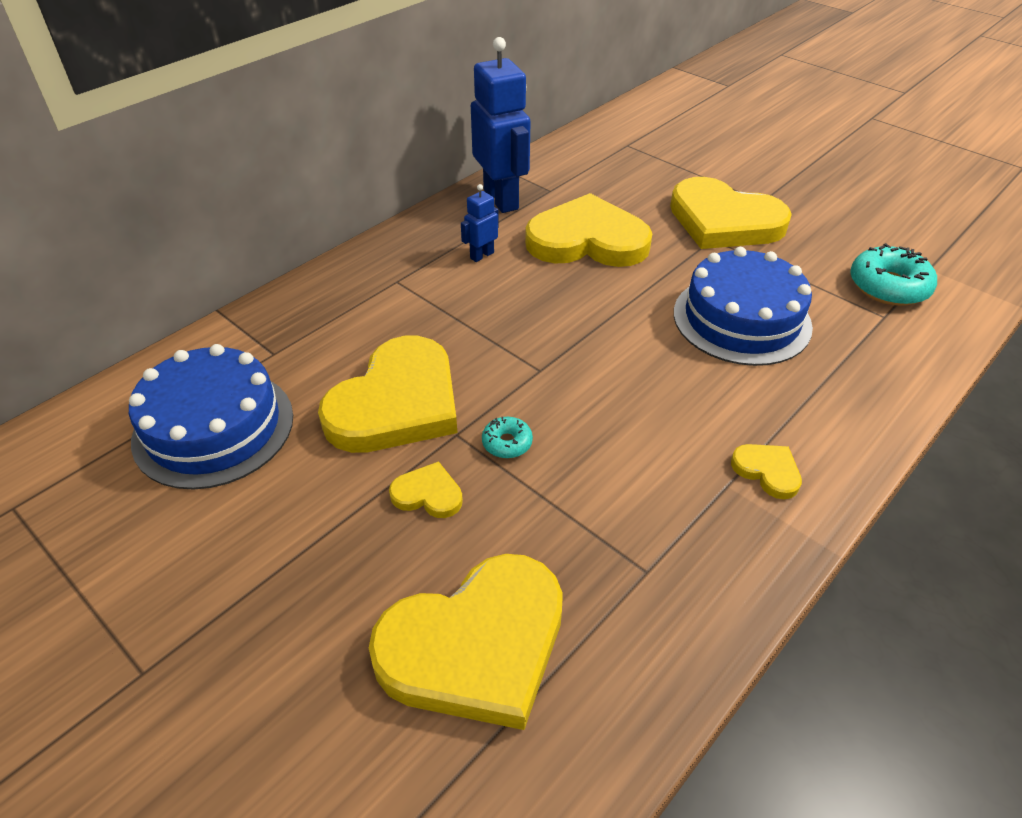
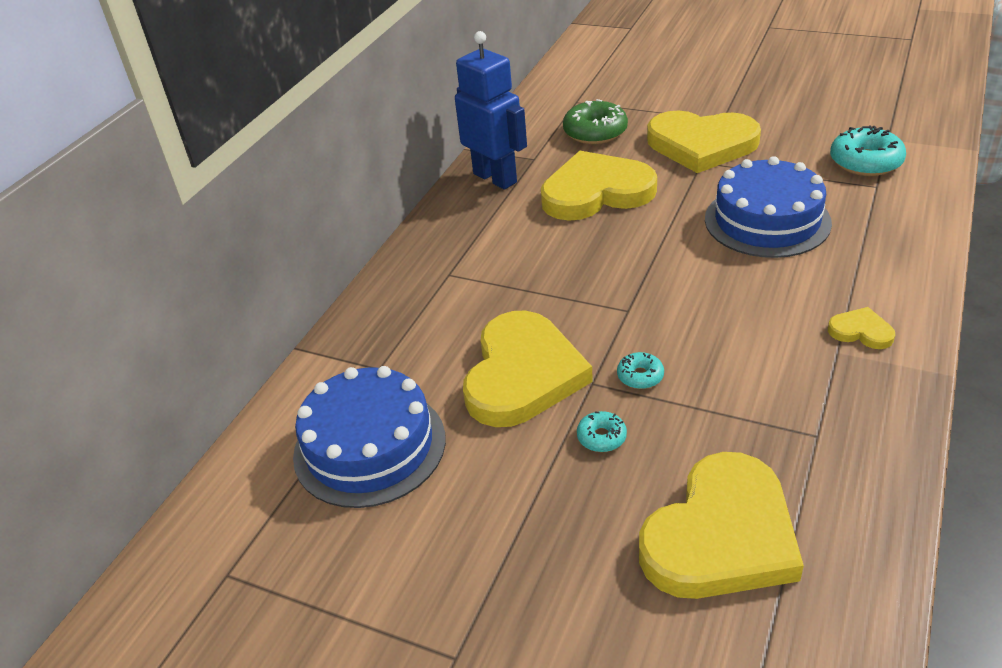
camera: 15 degrees left, 5 degrees down
(428, 494) = (601, 437): yellow heart -> turquoise donut
(481, 255) = (511, 230): blue robot -> none
(626, 180) = (595, 132): none -> green donut

